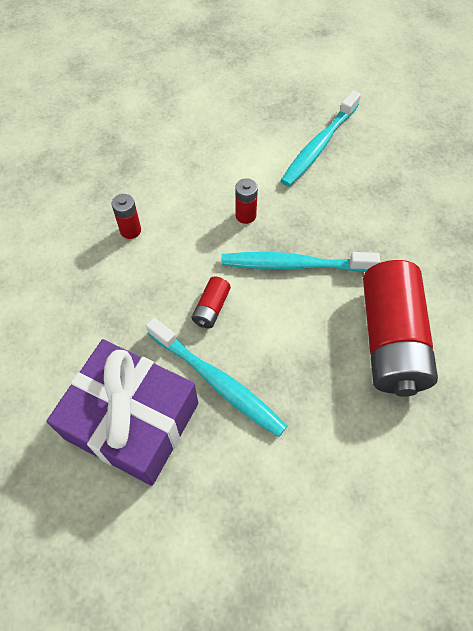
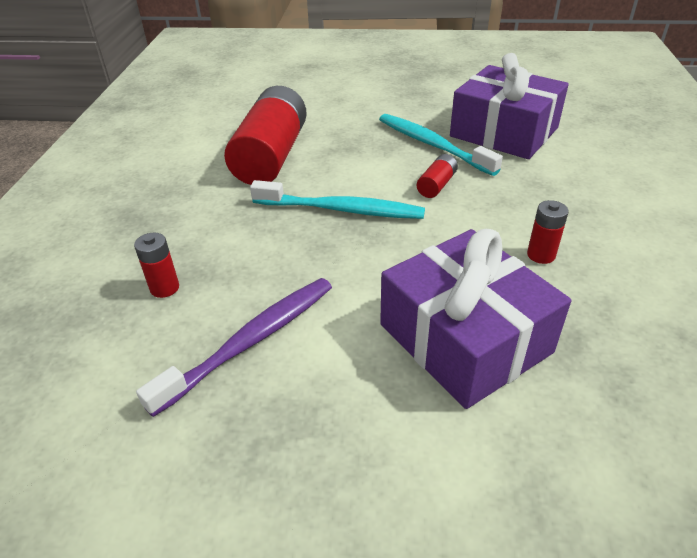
camera: 170 degrees left, 20 degrees down
(191, 160) = (464, 338): none -> purple gift
(245, 215) = (388, 258): red battery -> red battery (164, 288)
(319, 145) = (251, 341): turquoise toothbrush -> purple toothbrush

